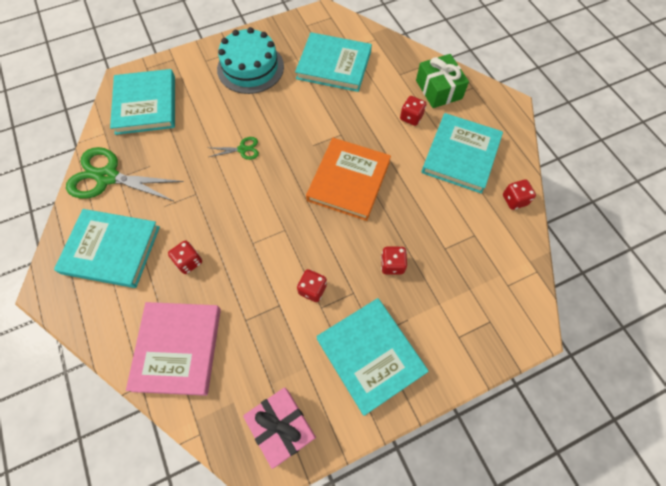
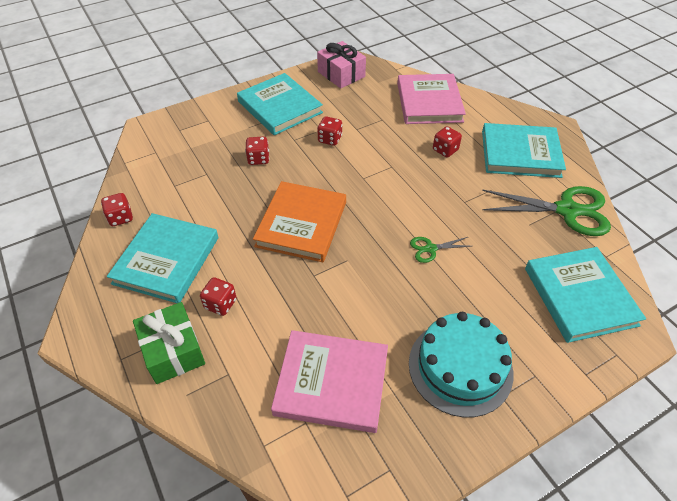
camera: 175 degrees right, 15 degrees down
(334, 65) = (331, 383): turquoise book -> pink book

